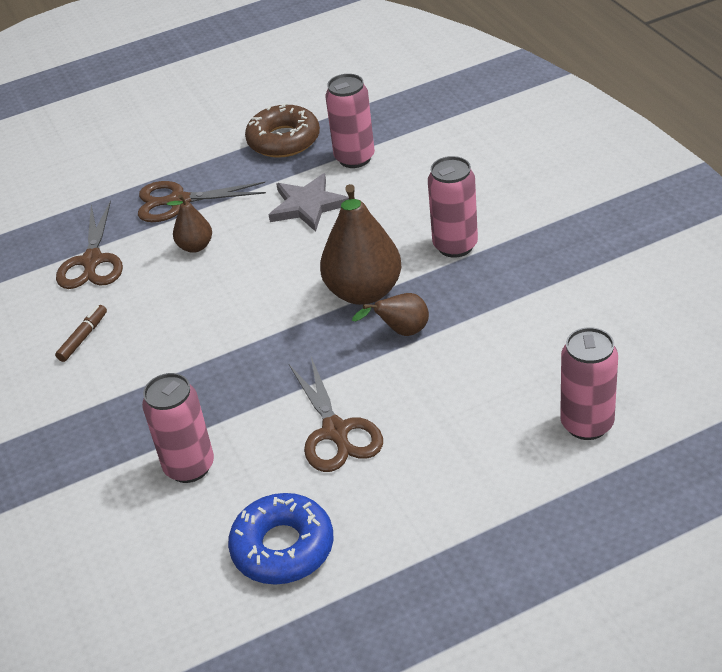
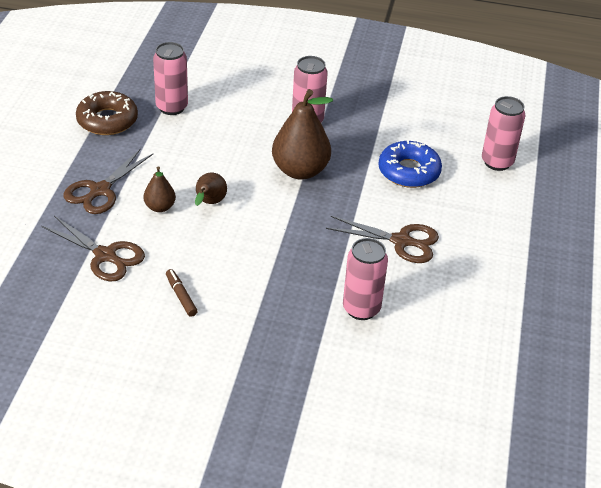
camera: 60 degrees left, 0 degrees up
(283, 547) = (466, 305): blue donut -> blue donut (409, 171)
(307, 206) = (189, 147): grey star -> none
(401, 332) = (352, 177): brown pear -> brown pear (209, 203)

